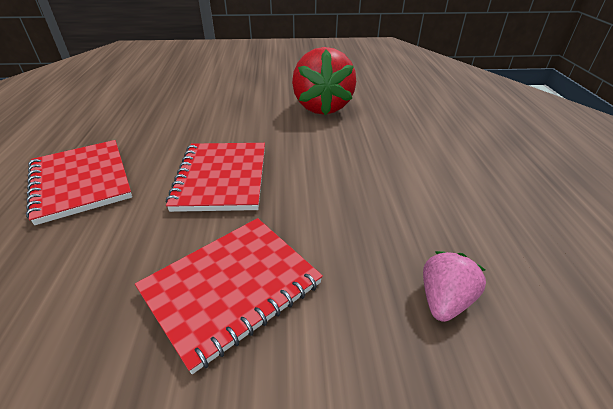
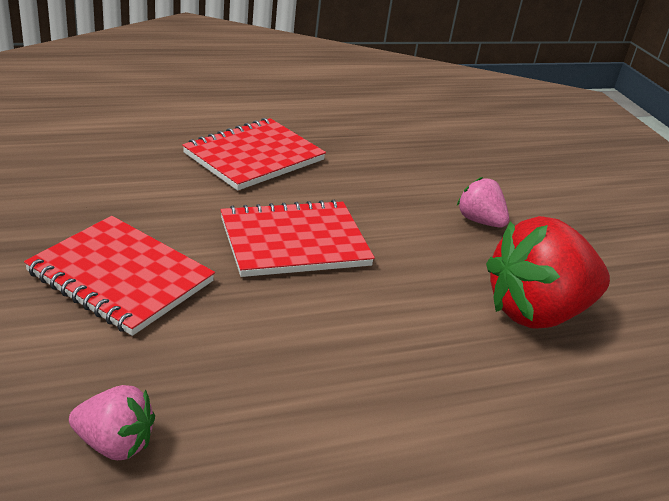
camera: 70 degrees right, 5 degrees down
(232, 104) = (479, 221): none -> pink strawberry

